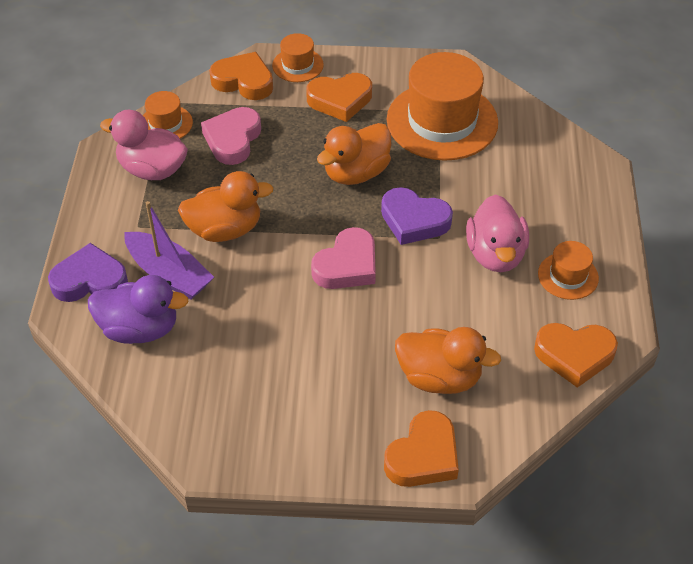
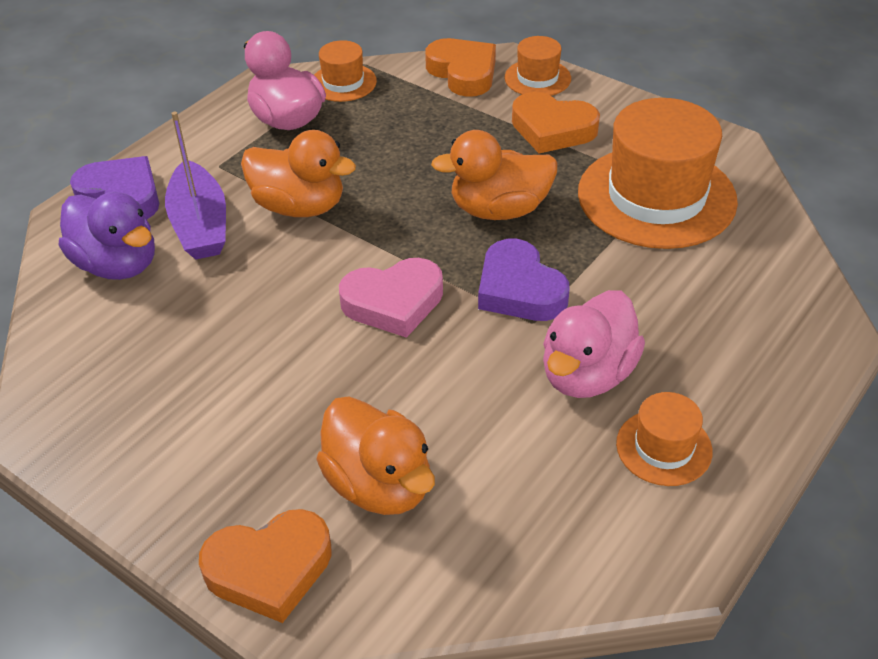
camera: 35 degrees right, 5 degrees down
(233, 139) = (396, 123): pink heart -> none
(574, 355) = (582, 553): orange heart -> none

